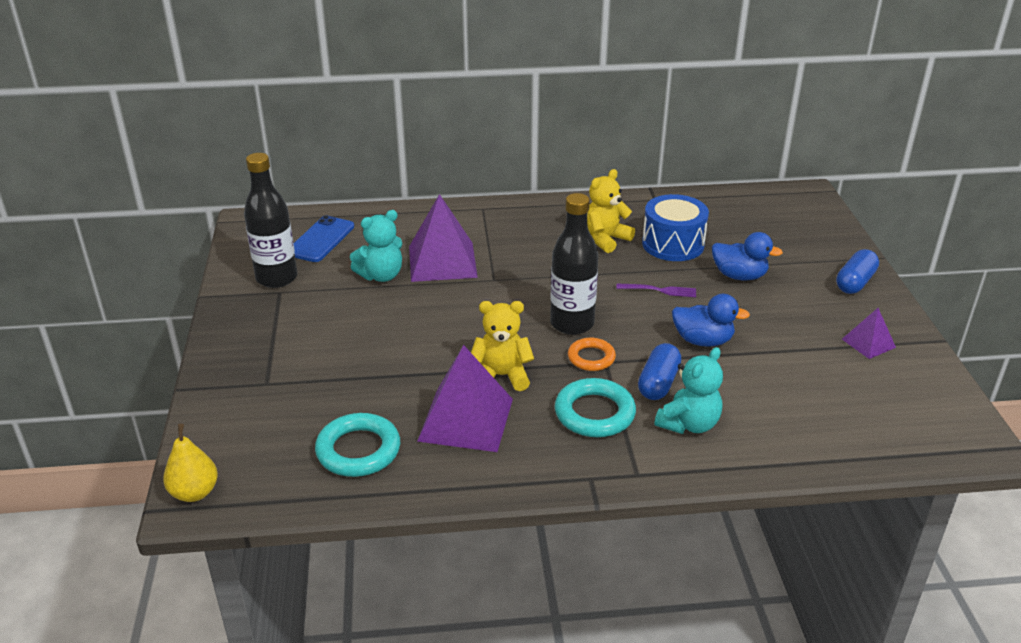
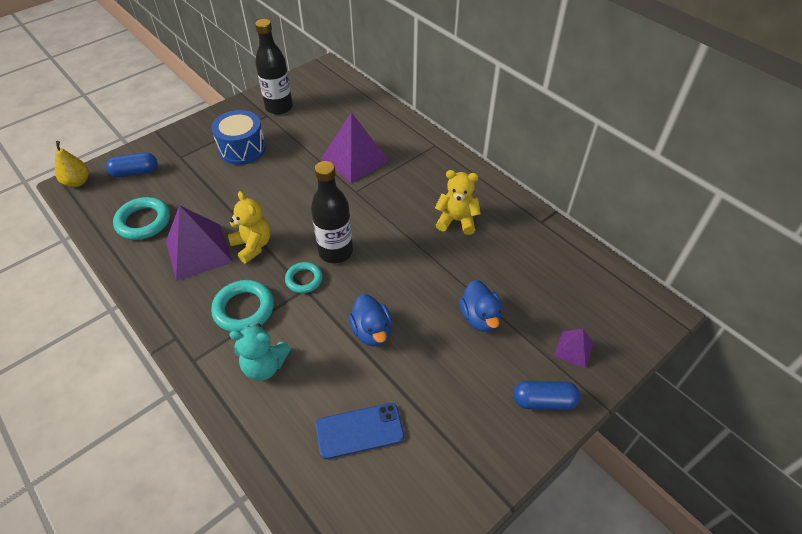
camera: 55 degrees right, 15 degrees up
(321, 240) = (332, 101): blue phone -> blue phone (359, 431)
(381, 275) = (316, 143): turquoise teddy bear -> none
(591, 358) = (304, 279): orange ring -> turquoise ring
(658, 383) = (300, 328): blue capsule -> blue capsule (135, 172)
(659, 290) = (416, 279): purple fork -> none
(673, 244) = (486, 259): blue drum -> blue drum (242, 149)
(868, 343) = (456, 445): purple pyramid -> purple pyramid (573, 349)

